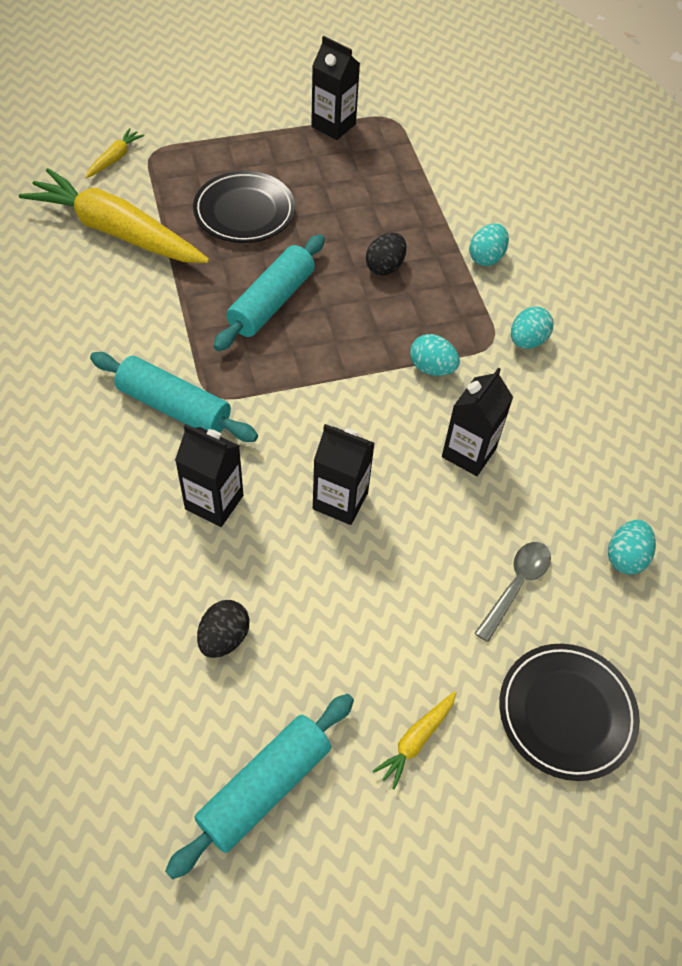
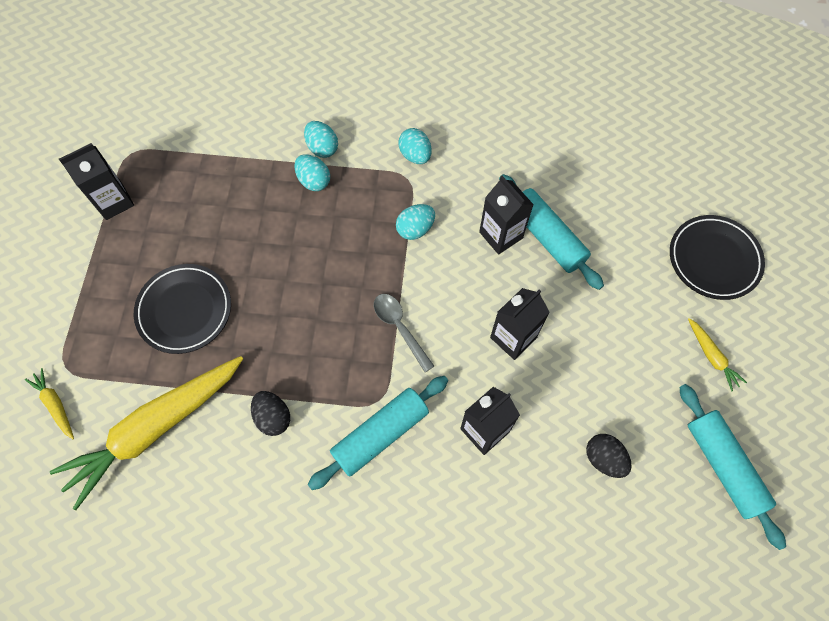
camera: 65 degrees left, 10 degrees up
(271, 302) = (299, 322): turquoise rolling pin -> turquoise rolling pin (546, 237)
(385, 267) = (299, 223): black egg -> black egg (273, 417)
(516, 585) = (616, 250): grey spoon -> grey spoon (399, 328)
(625, 557) = (614, 176): turquoise egg -> turquoise egg (314, 181)

